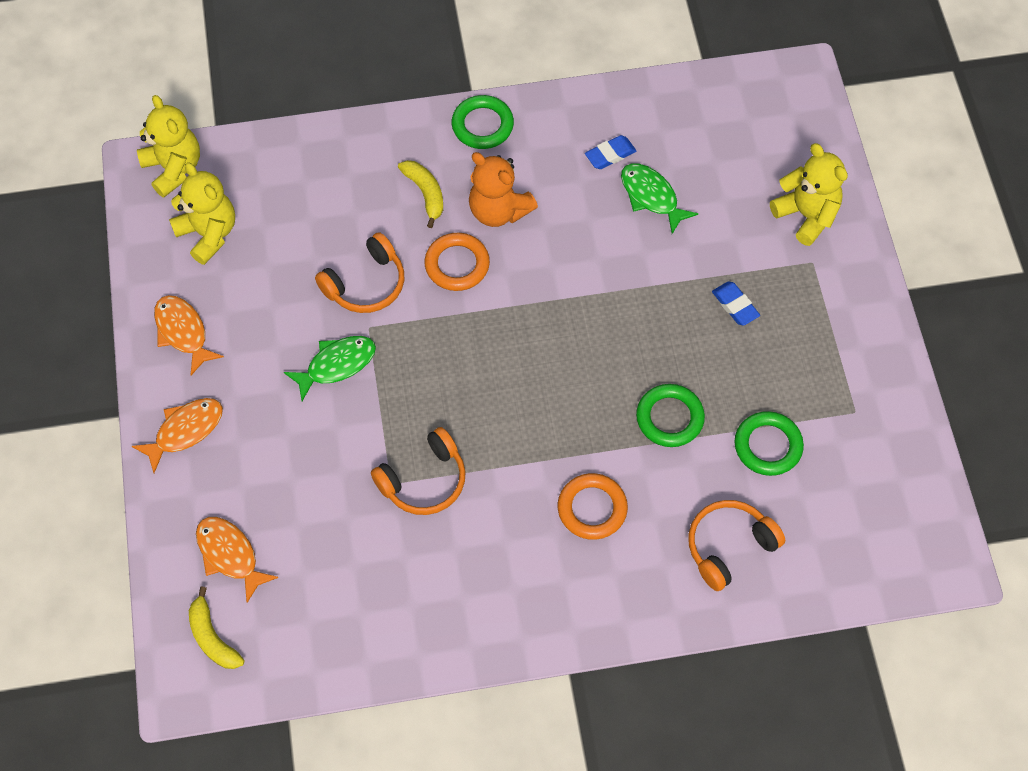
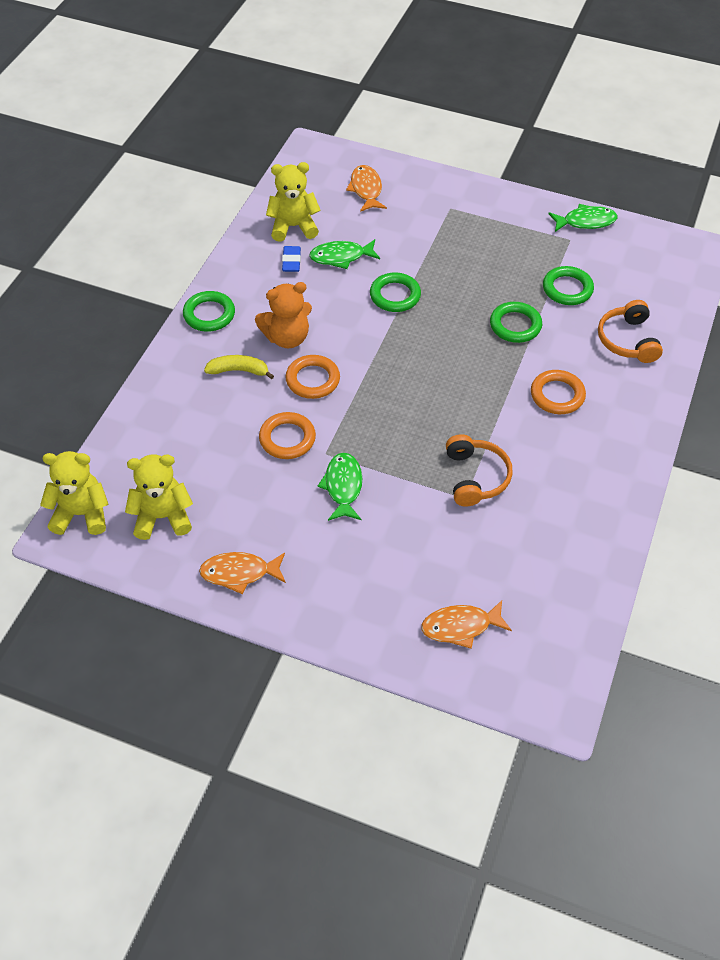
camera: 60 degrees left, 10 degrees down
(185, 431) = (330, 610): orange fish -> orange fish (366, 189)
(212, 637) = (525, 669): yellow banana -> none
(366, 284) = (287, 438): orange headphones -> orange ring
(630, 277) = (395, 295): none -> green ring
(735, 306) = (455, 256): blue eraser -> none
(806, 215) = (414, 195): yellow teddy bear -> yellow teddy bear (293, 226)
(900, 415) = (585, 221): none -> green fish

